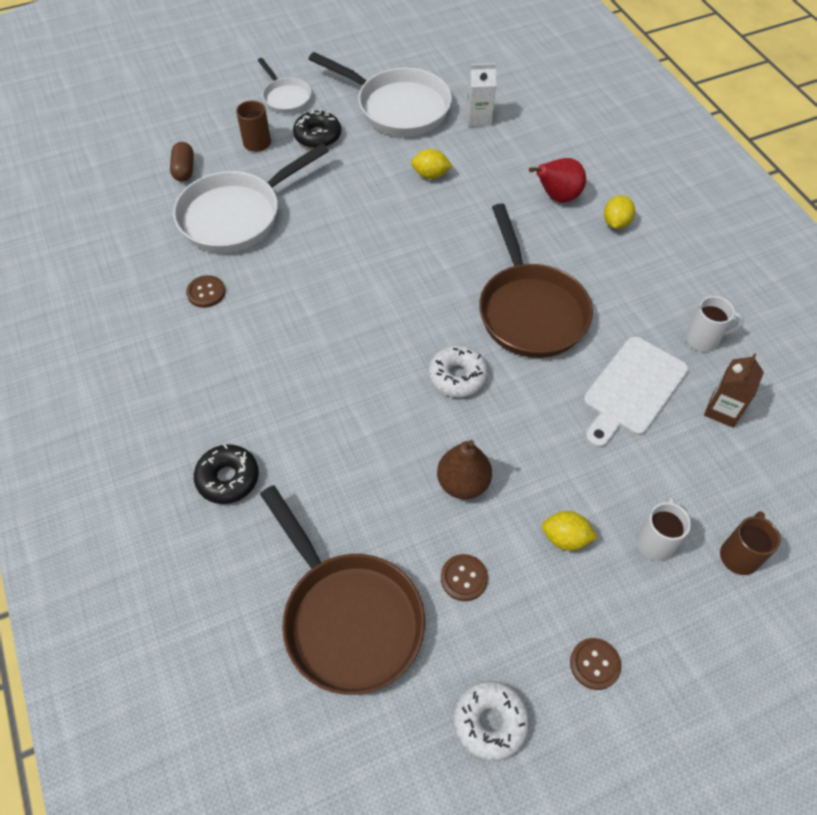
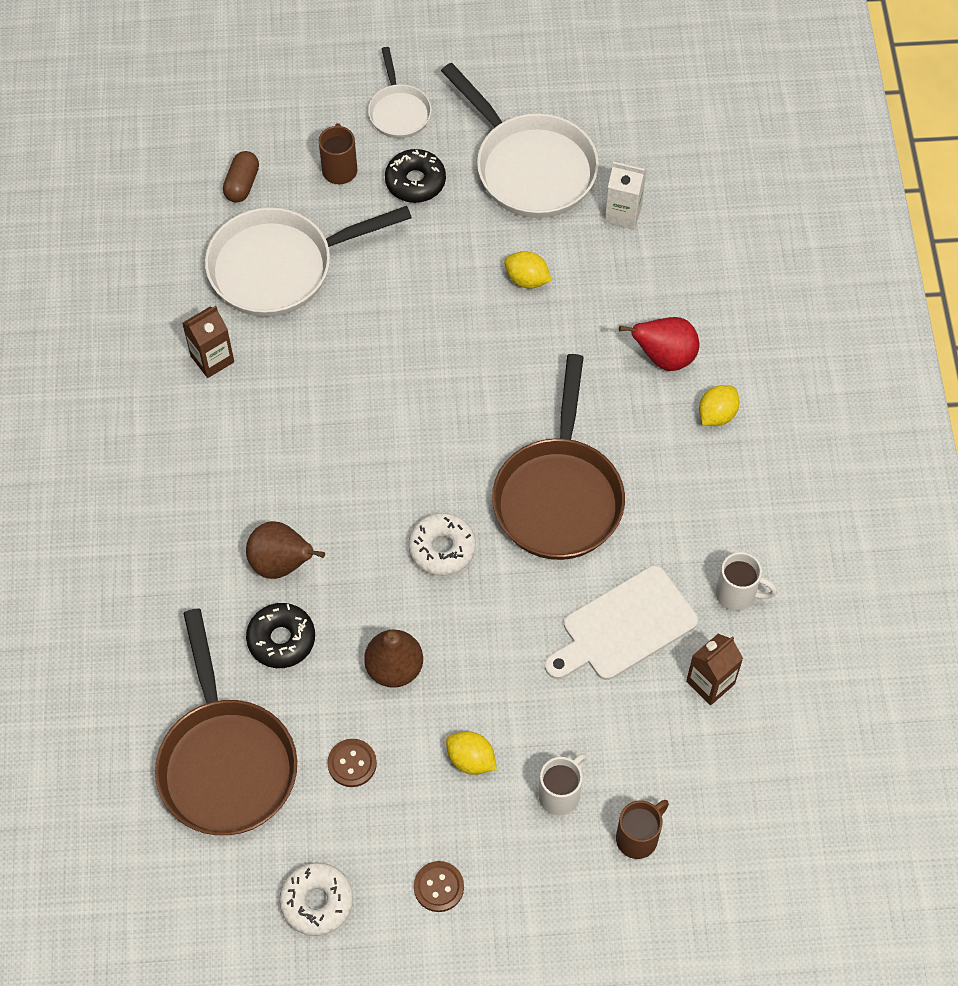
camera: 20 degrees right, 5 degrees up
(206, 292) = (212, 359): brown button -> brown carton
(228, 478) = (162, 583): black donut -> black donut (281, 639)
(328, 429) = (281, 564): none -> brown pear

